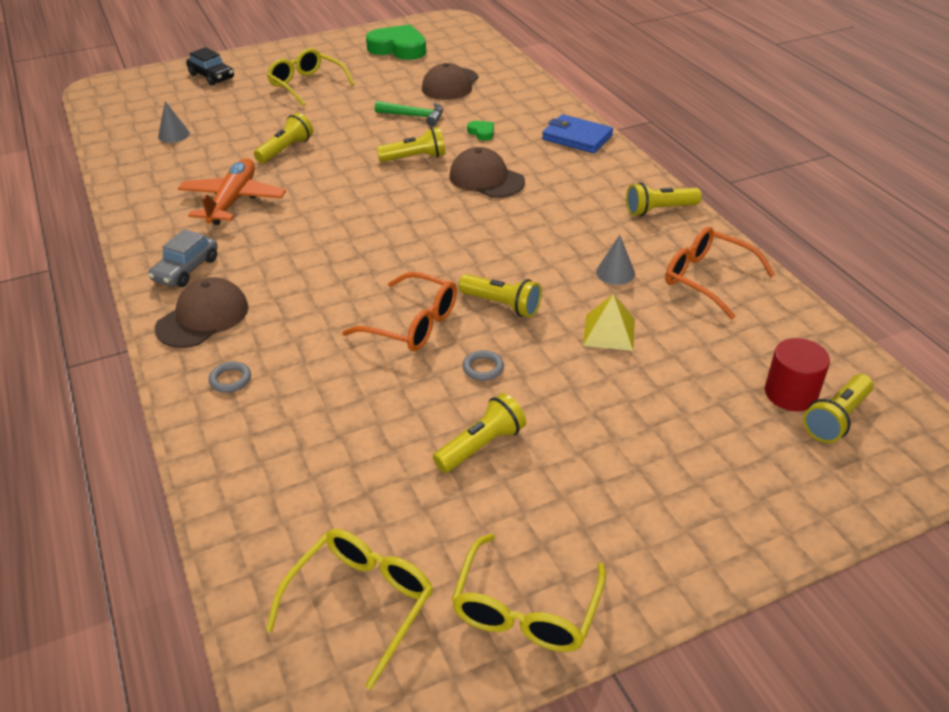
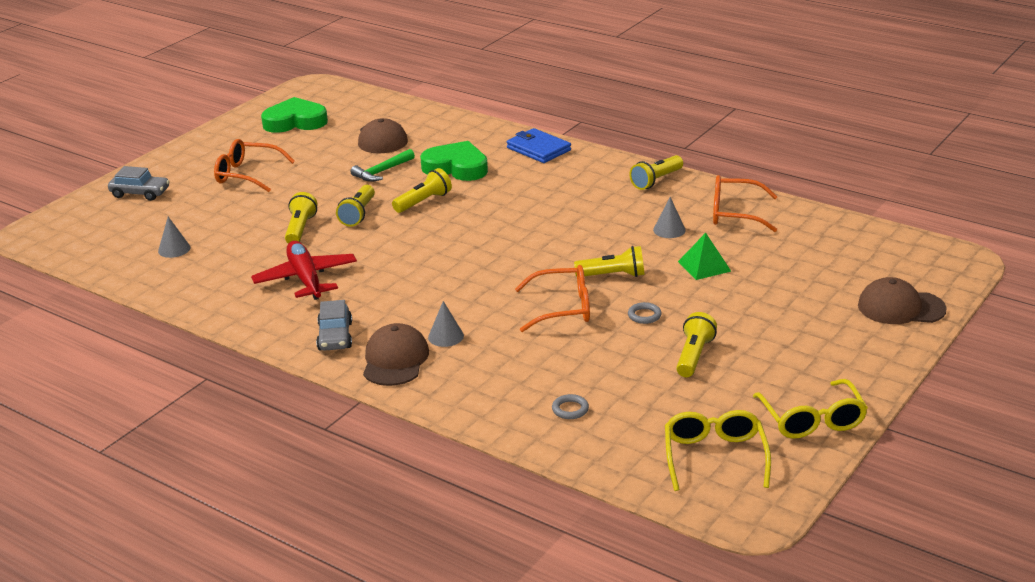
camera: 30 degrees left, 10 degrees down
(212, 76) = (140, 193): black car -> grey car
(230, 379) = (471, 386): grey ring -> grey ring (570, 409)
(233, 200) = (306, 279): orange plane -> red plane
(273, 310) = (446, 336): none -> grey cone
(306, 85) = (247, 174): yellow glasses -> orange glasses
(414, 116) = (382, 171): green hammer -> green hammer turned 150 degrees clockwise
(482, 132) = (456, 167): green heart -> green heart, size x2.30
(486, 179) = (501, 199): brown cap -> brown cap (901, 307)
(577, 137) = (538, 149): blue wallet -> blue wallet turned 45 degrees clockwise
(609, 332) = (704, 266): yellow pyramid -> green pyramid
(790, 393) = (850, 260): red cylinder -> none
(836, 418) = (888, 264): yellow flashlight -> yellow flashlight (358, 214)

